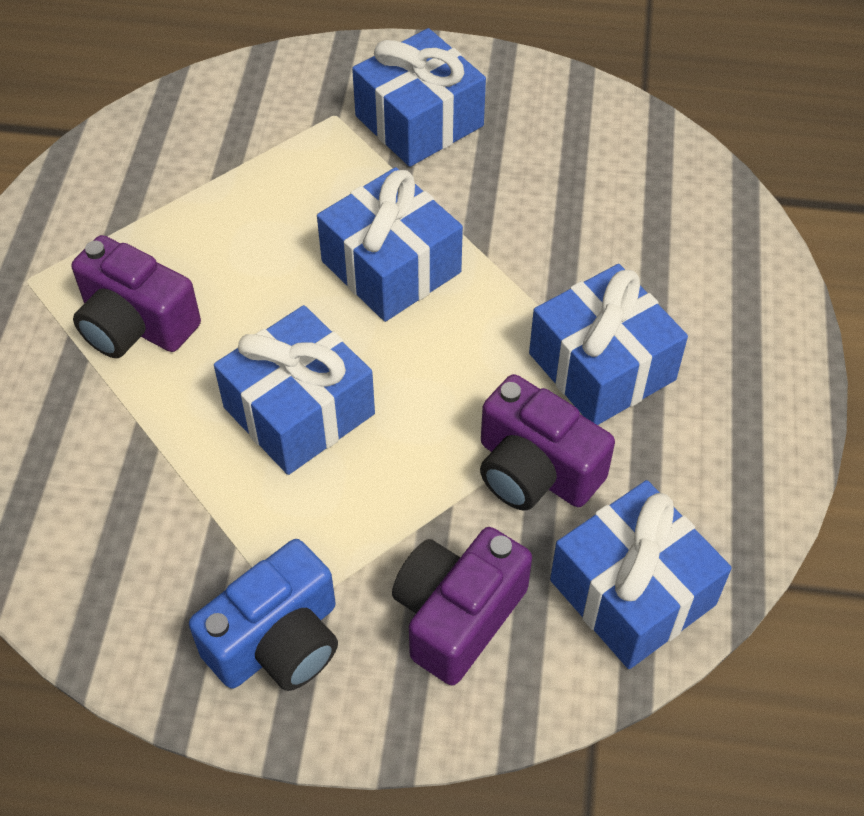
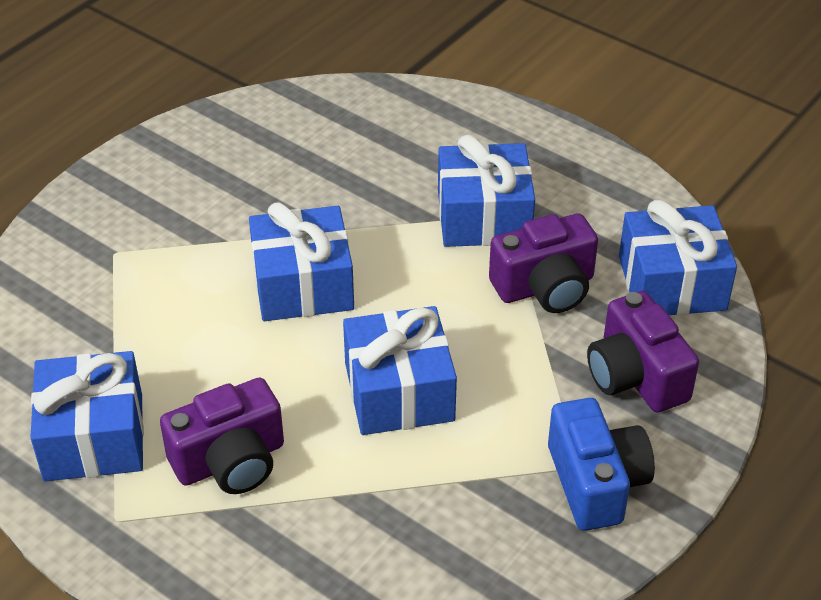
camera: 60 degrees left, 10 degrees down
(419, 121) = (168, 209): blue gift -> blue gift (94, 437)

